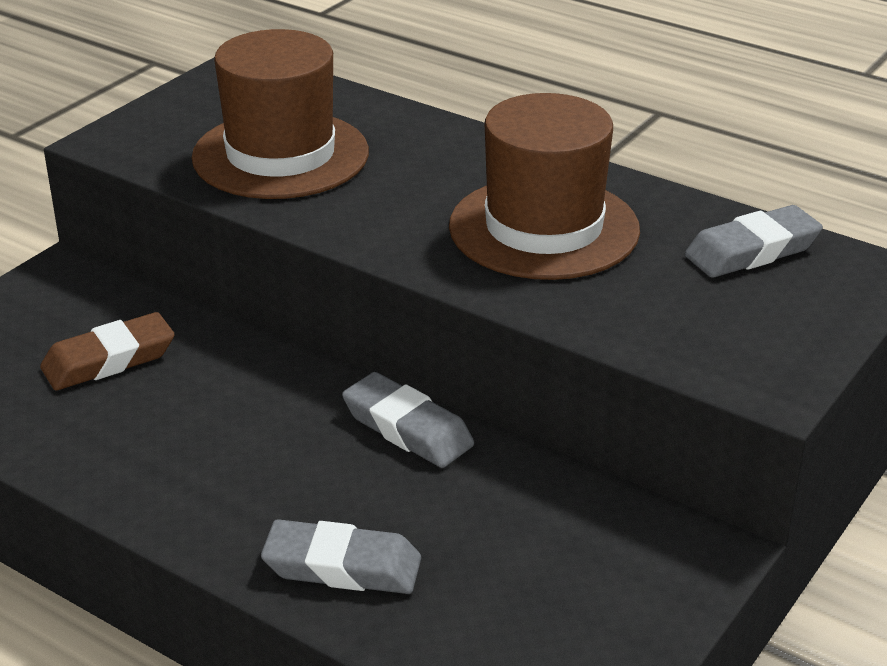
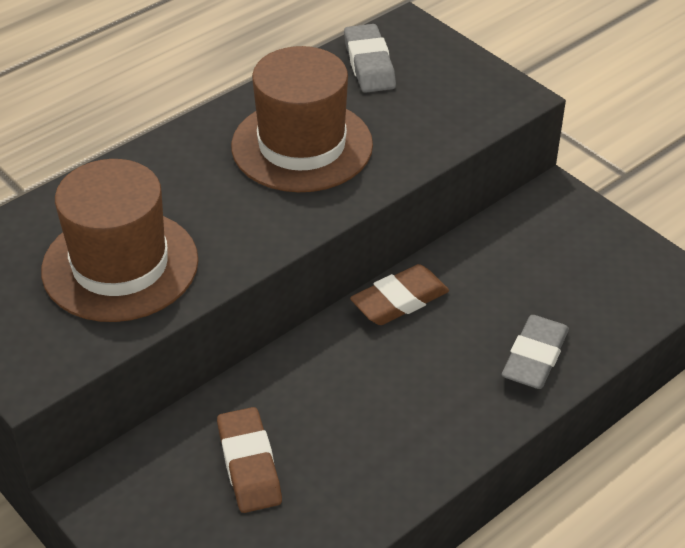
camera: 75 degrees left, 10 degrees up
(407, 428) = (399, 301): grey eraser -> brown eraser

